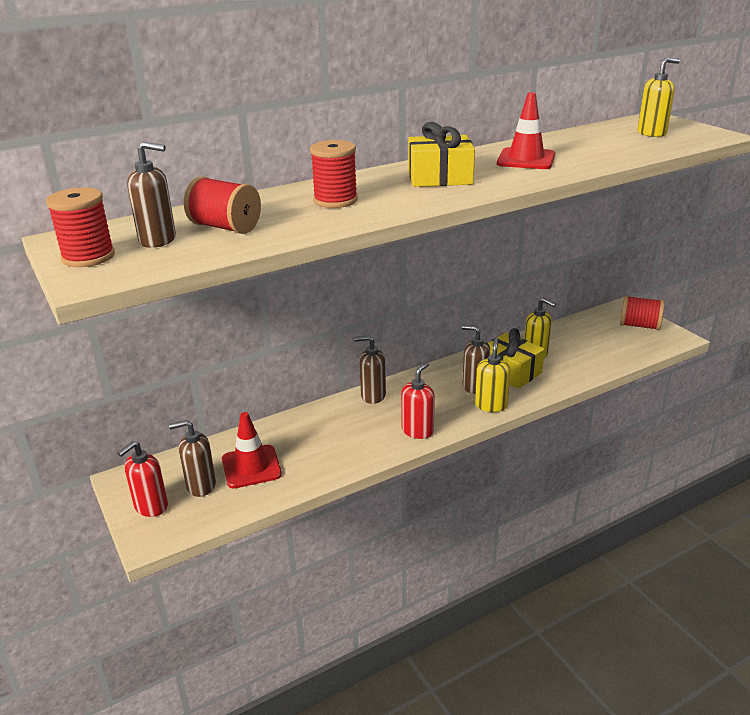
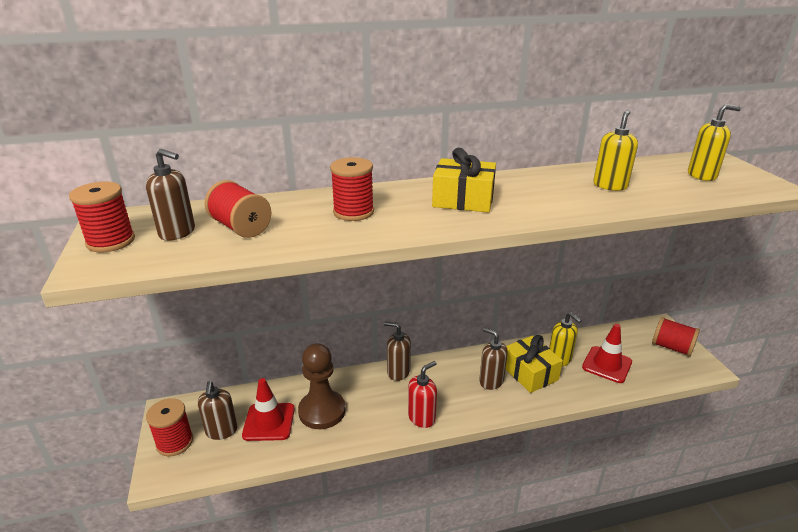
camera: 15 degrees right, 0 degrees up
(151, 506) = (175, 442): red soap dispenser -> red spool
(201, 485) = (221, 431): brown soap dispenser -> brown soap dispenser turned 105 degrees counterclockwise
(306, 446) = (322, 411): none -> brown pawn
(491, 405) = (498, 405): yellow soap dispenser -> yellow soap dispenser (610, 185)
(526, 159) = (557, 190): red traffic cone -> red traffic cone (607, 364)

